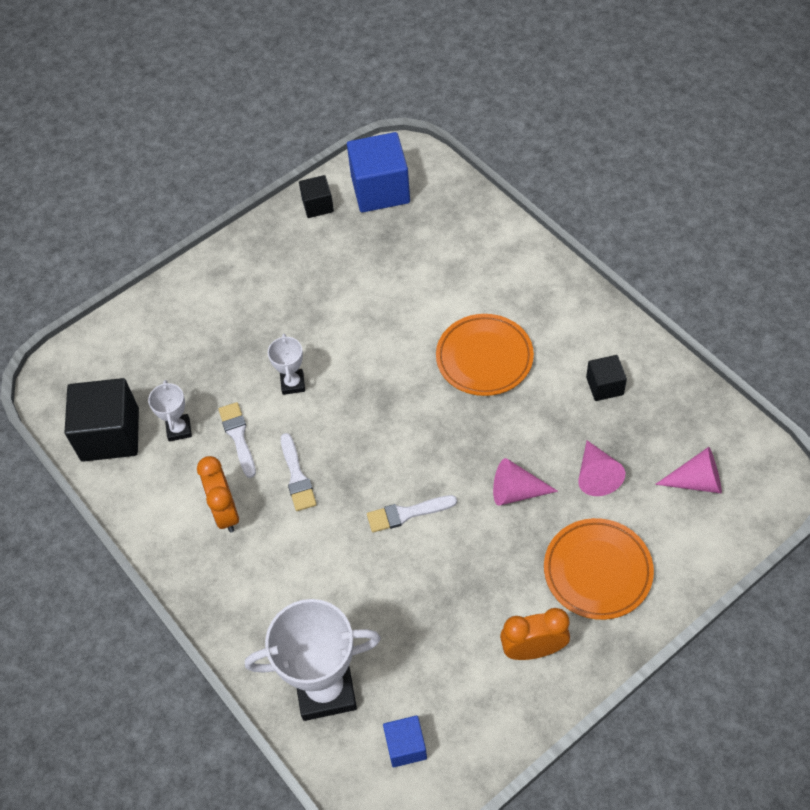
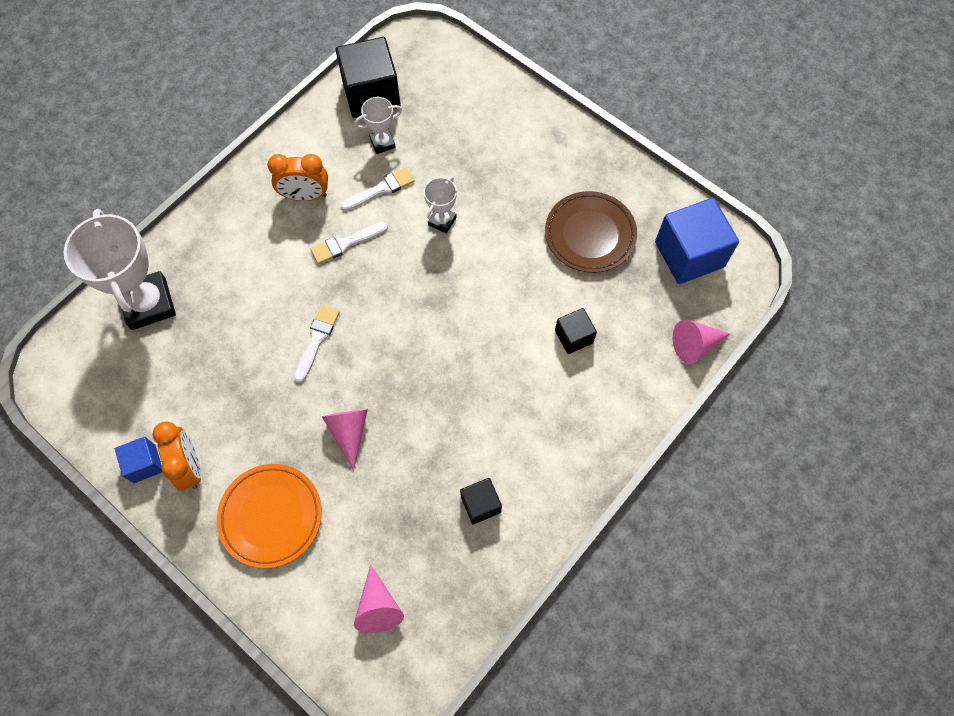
camera: 75 degrees right, 10 degrees up
(225, 512) = (305, 196): orange clock -> orange clock turned 150 degrees counterclockwise
(293, 383) = (442, 221): white trophy -> white trophy turned 45 degrees counterclockwise
(317, 205) = (655, 202): black cube -> black cube (573, 337)
(340, 261) = (590, 234): none -> brown plate
(406, 514) = (317, 339): white brush -> white brush turned 45 degrees clockwise
(406, 746) = (101, 373): blue cube -> blue cube (144, 464)
(484, 358) = (496, 383): orange plate -> none
(596, 475) = (375, 505): pink cone -> pink cone (695, 345)

